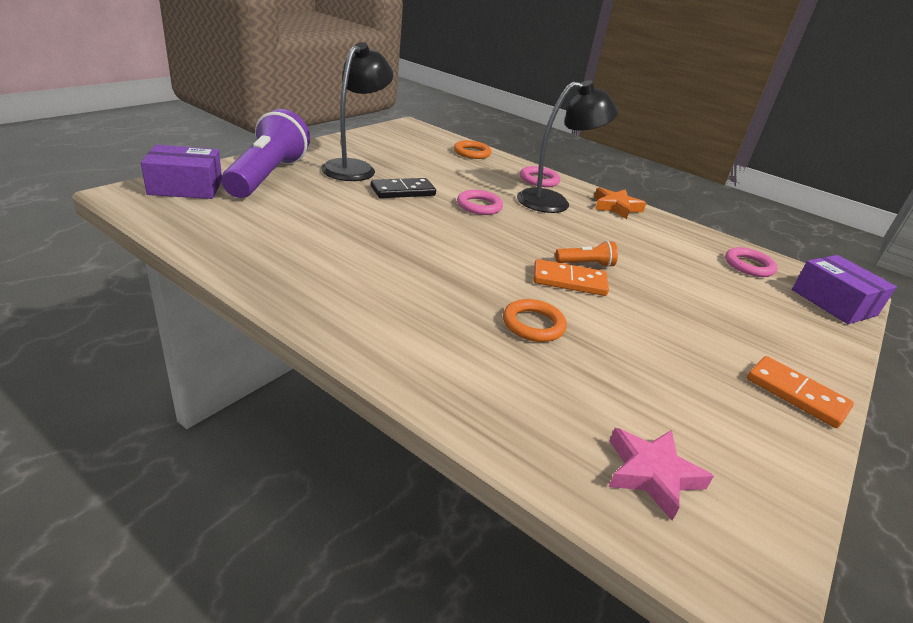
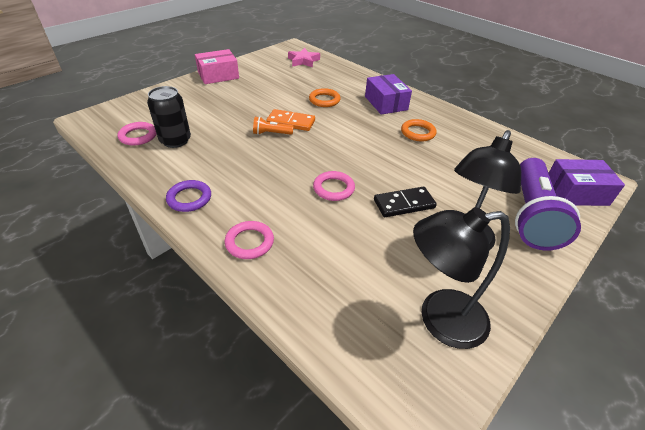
camera: 170 degrees left, 10 degrees up
(472, 153) = (320, 308): orange ring -> orange ring (418, 133)
(553, 202) = (255, 201): black lamp -> black lamp (440, 319)
(616, 207) = (189, 198): orange star -> purple ring
(697, 259) = (175, 140): none -> black can
(796, 394) = (218, 75): orange domino -> pink box
(833, 302) = (116, 111): purple box -> purple box (386, 103)

